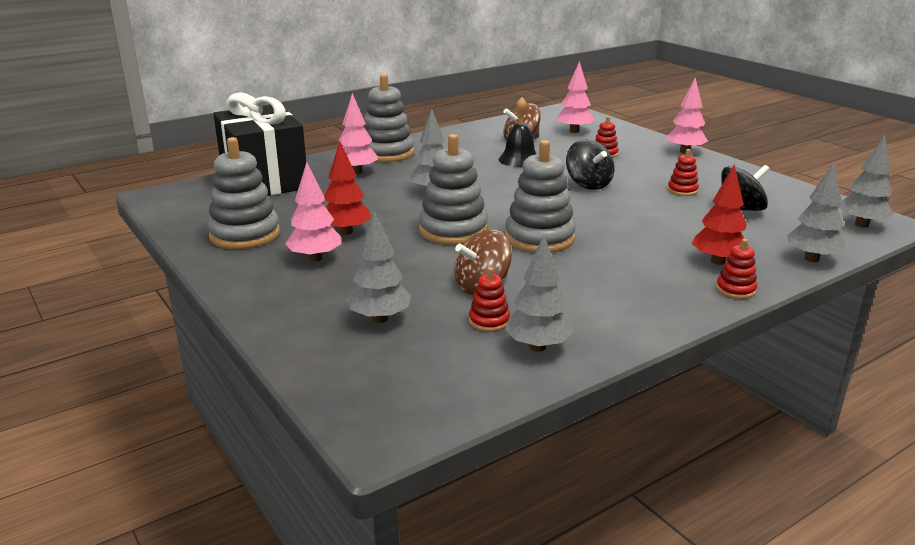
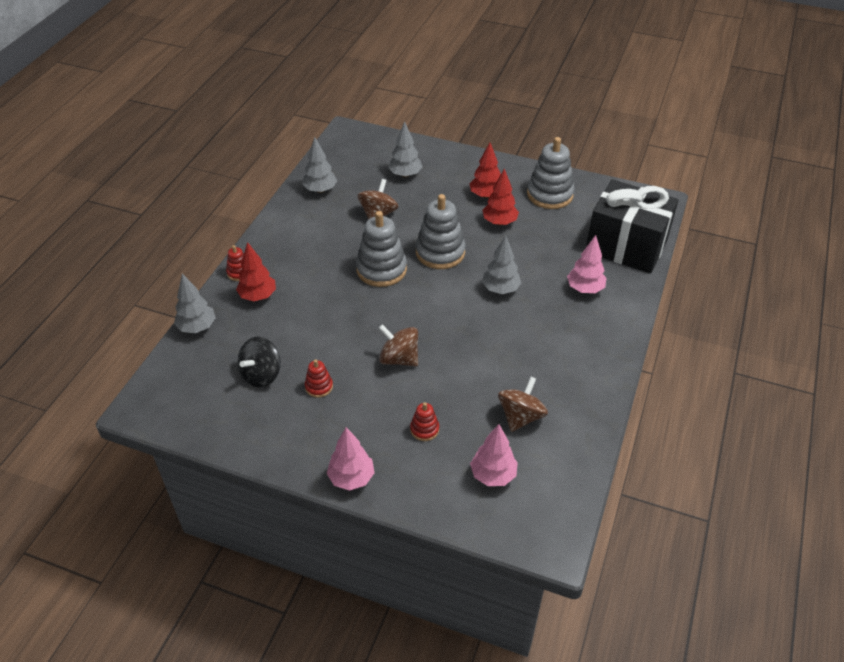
camera: 145 degrees right, 20 degrees up
(315, 258) = (486, 195): pink tree -> red tree
(387, 153) = (603, 329): grey stacking toy -> none
(489, 321) = (354, 194): red stacking toy -> none
(519, 160) = (488, 375): black bell -> none
(588, 184) = (399, 358): black spinning top -> brown spinning top
(861, 224) = (162, 396): grey tree -> none

